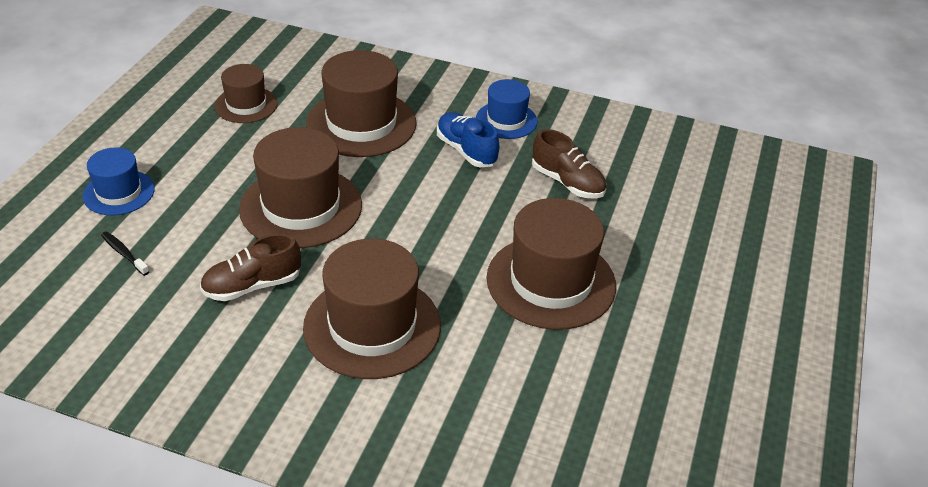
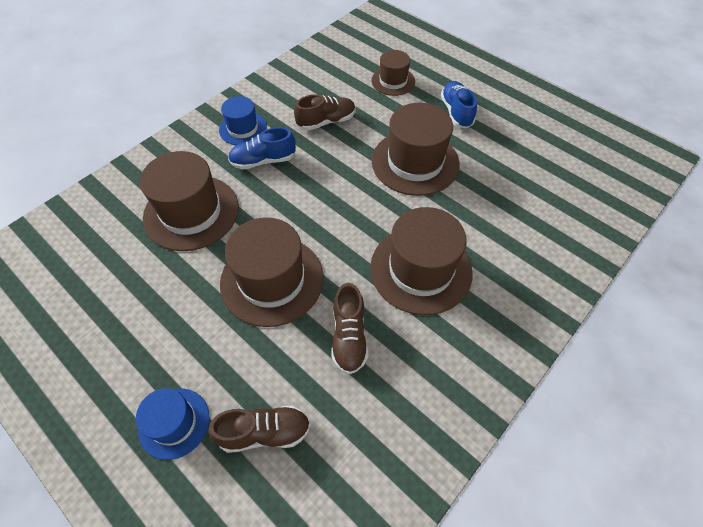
camera: 65 degrees left, 15 degrees up
(124, 253) = (264, 432): black toothbrush -> brown shoe
(246, 105) = (109, 287): brown hat -> brown hat (393, 81)
(684, 304) = (456, 112): none -> blue shoe

